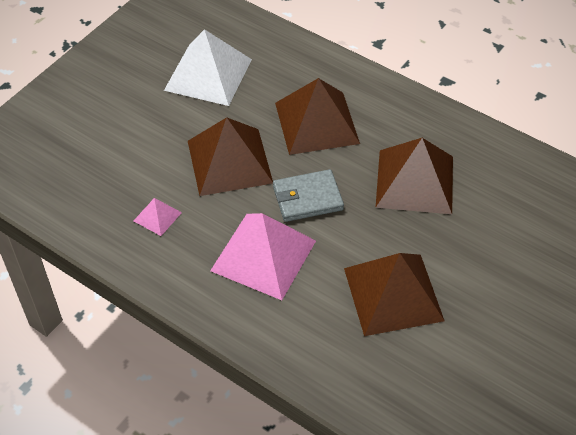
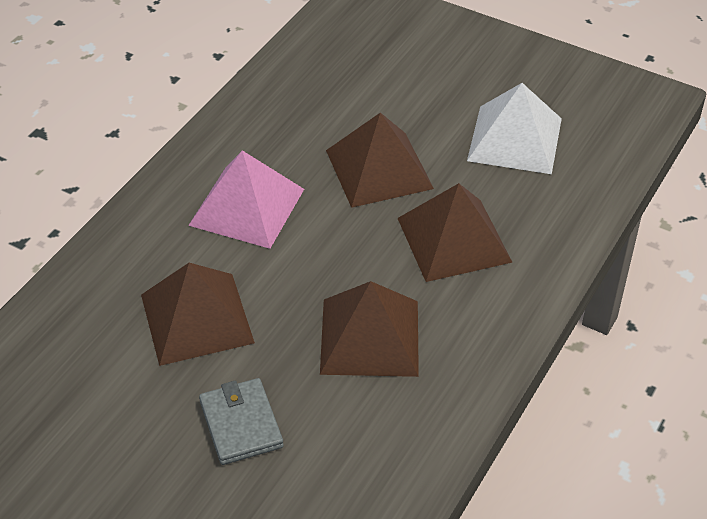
camera: 85 degrees right, 5 degrees down
(157, 216) = (294, 122): pink pyramid -> none
(307, 198) = (331, 238): grey wallet -> grey wallet (241, 424)

